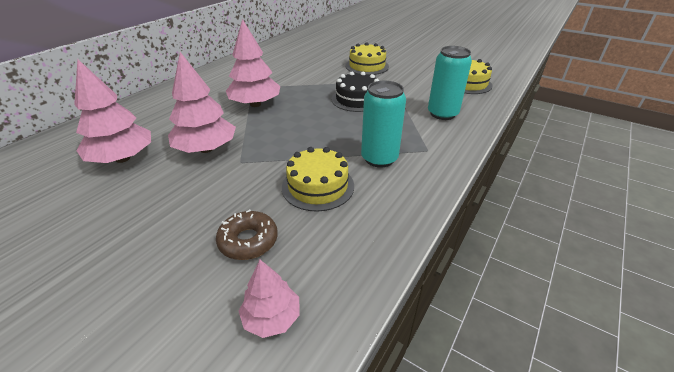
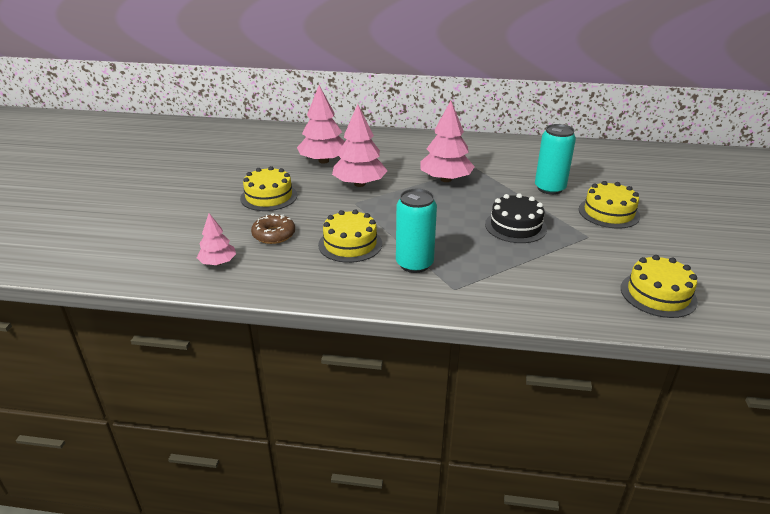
camera: 65 degrees right, 5 degrees down
(150, 224) = (269, 197): none -> yellow cake
(442, 114) = (544, 287): turquoise can -> turquoise can (549, 188)

